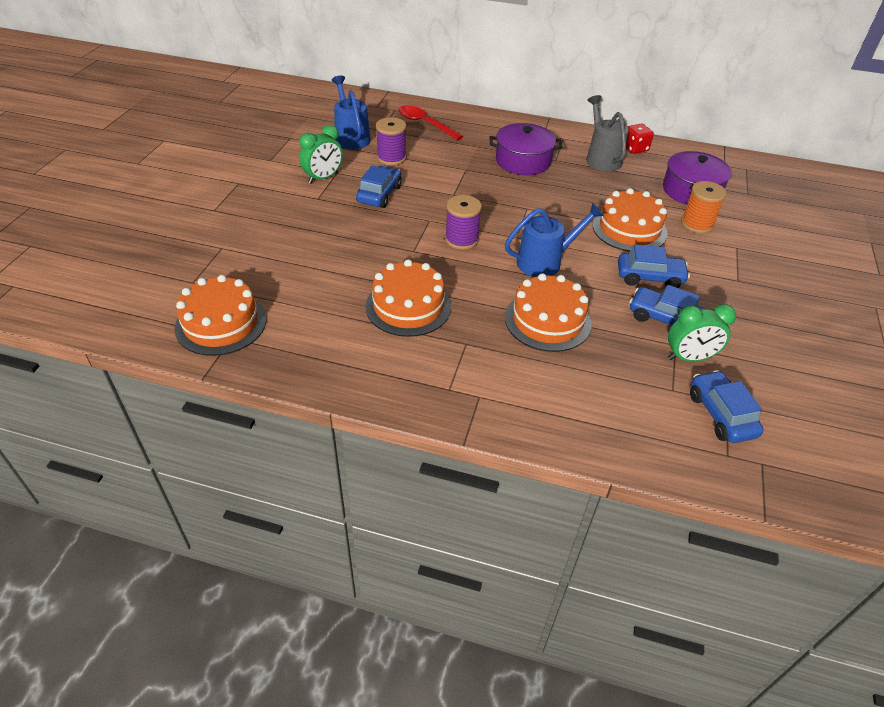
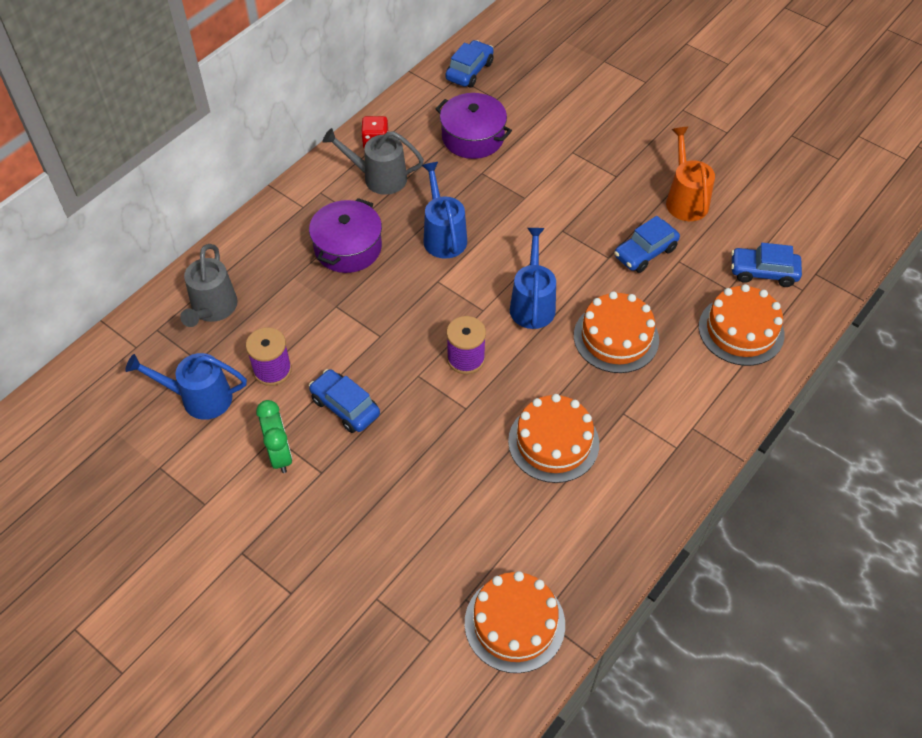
camera: 65 degrees left, 10 degrees up
(425, 124) = (212, 309): red spoon -> grey watering can
(574, 200) = (443, 235): none -> blue watering can
(629, 229) = (511, 215): orange cake -> orange cake (741, 330)
(649, 277) = (588, 235): blue car -> blue car (469, 71)
(689, 358) = (697, 260): green clock -> none
(697, 224) = (526, 161): orange spool -> none
(758, 333) = (685, 199): none -> orange watering can

